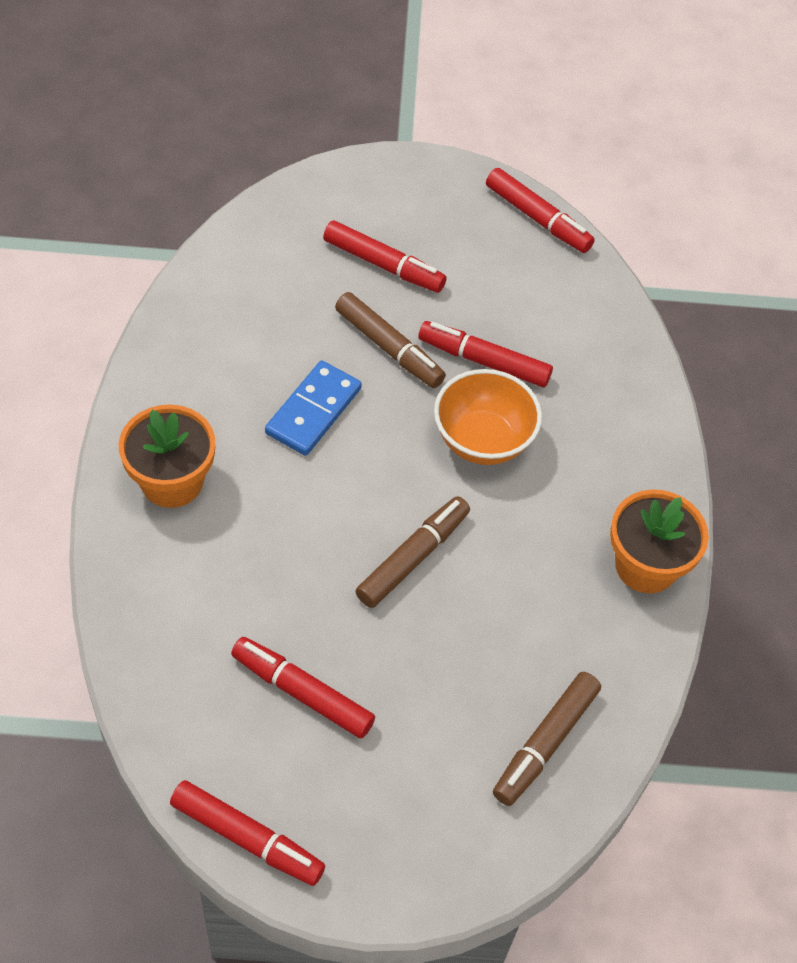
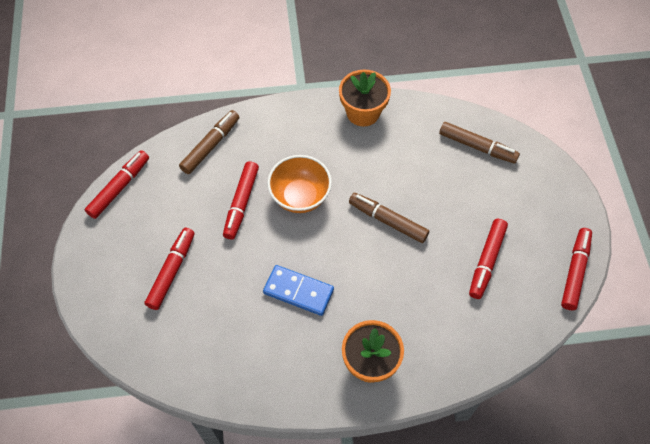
camera: 95 degrees left, 5 degrees up
(389, 348) = (240, 257): brown marker -> brown marker (211, 146)

